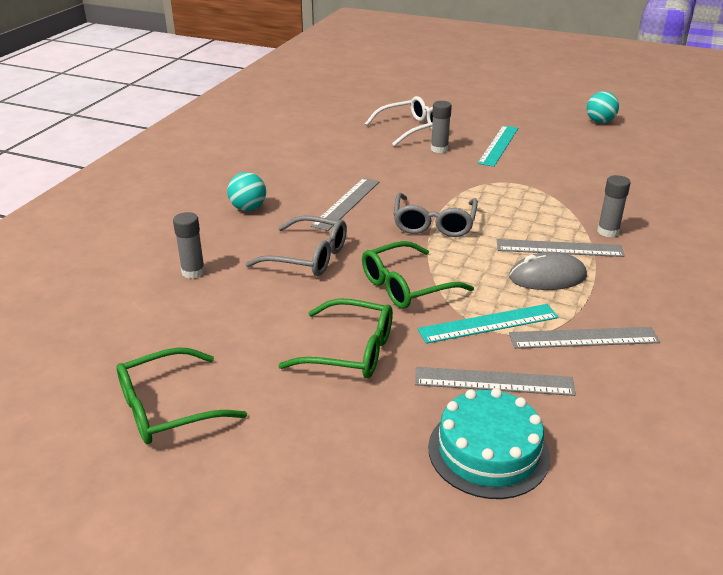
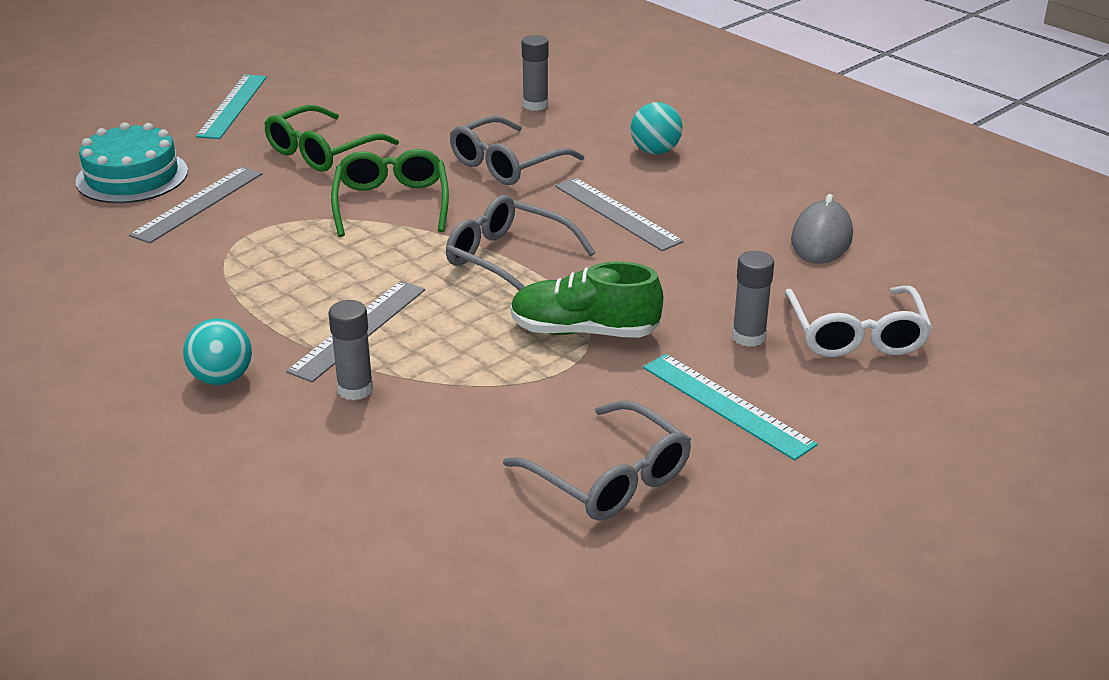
camera: 115 degrees right, 0 degrees up
(168, 408) = (341, 73): green glasses -> none
(481, 186) = (584, 331): none -> green shoe
(488, 323) = (277, 229): turquoise ruler -> turquoise ruler (232, 106)
(547, 277) = (310, 295): grey mouse -> grey mouse (821, 238)
(579, 158) = (608, 477): none -> grey glasses
(583, 338) = (189, 273): grey ruler -> none
(599, 122) = (772, 601): turquoise ball -> turquoise ball (222, 378)

